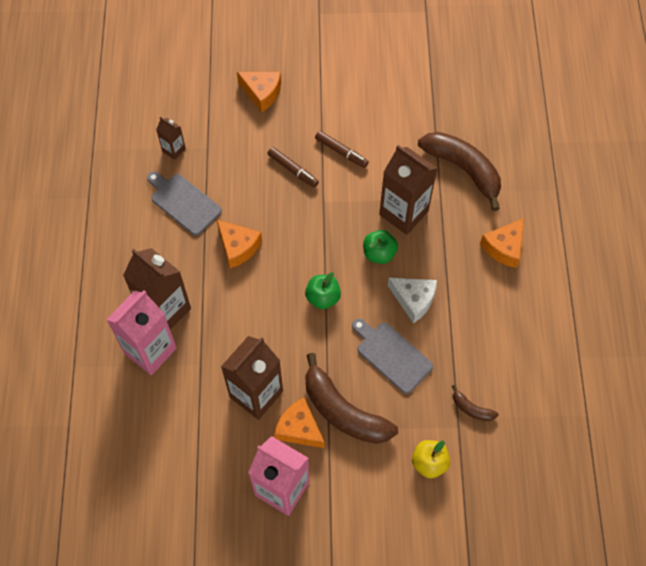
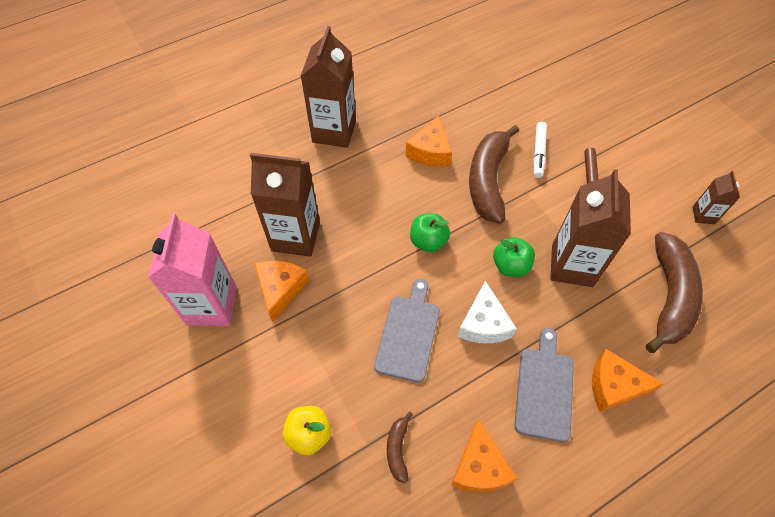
camera: 60 degrees right, 5 degrees down
(150, 350) = (290, 140): pink carton -> none
(174, 150) = (485, 64): brown carton -> brown carton (703, 215)
(184, 202) = (442, 94): grey cutting board -> grey cutting board (544, 389)
(262, 93) = (592, 94): orange cheese -> orange cheese (479, 467)
(293, 170) = (538, 153): brown marker -> white marker
(343, 411) = (320, 319): brown banana -> brown banana (488, 180)

